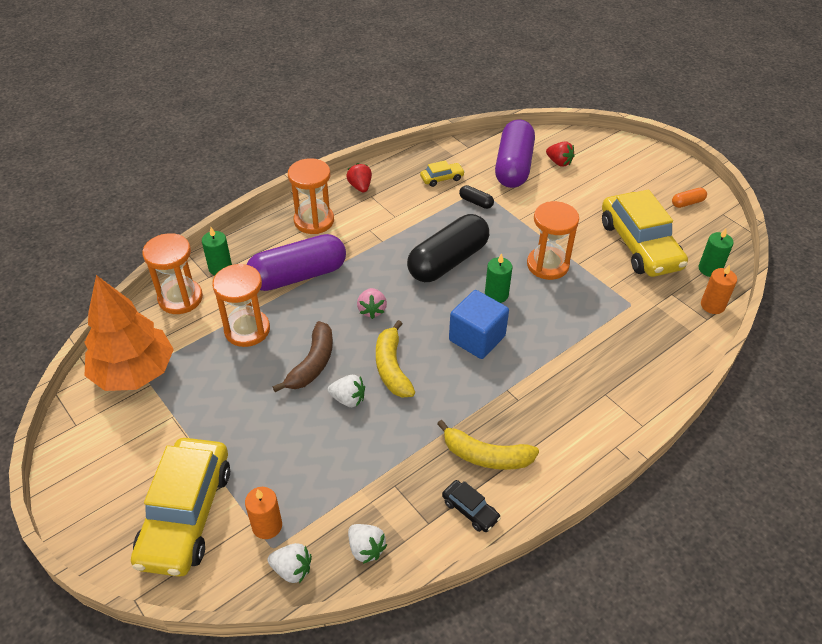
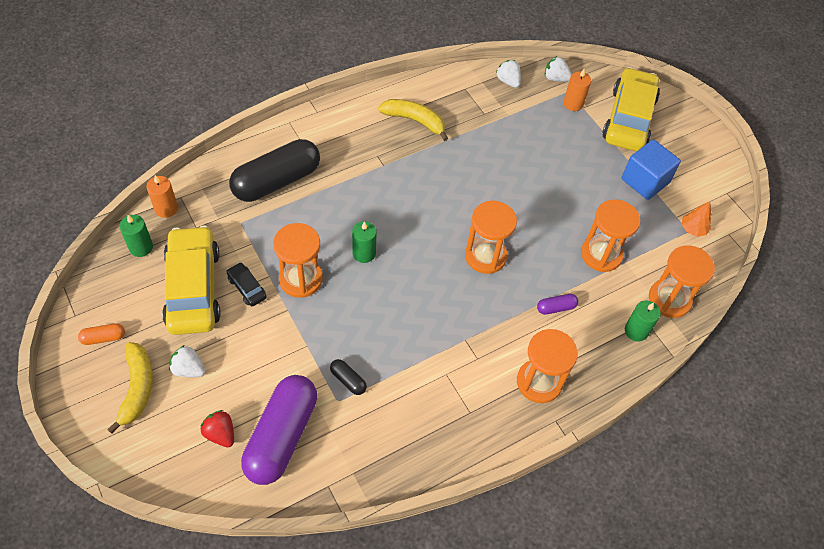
camera: 175 degrees left, 10 degrees up
(134, 372) = (693, 229): orange tree -> orange tree, size x0.40
(298, 276) = (556, 308): purple capsule -> purple capsule, size x0.41
(312, 364) = (542, 212): brown banana -> none
(348, 399) = (513, 178): white strawberry -> white strawberry (189, 369)
(360, 187) = (481, 431): red strawberry -> none
(372, 310) = (485, 256): pink strawberry -> orange hourglass
(392, 367) = (474, 198): yellow banana -> yellow banana (137, 388)
(442, 178) = (378, 429): yellow car -> none
(448, 261) = (401, 301): black capsule -> black capsule (276, 181)
(470, 510) = (435, 91): black car -> black car (247, 288)
(477, 338) = (395, 212): blue cube -> blue cube (645, 181)

